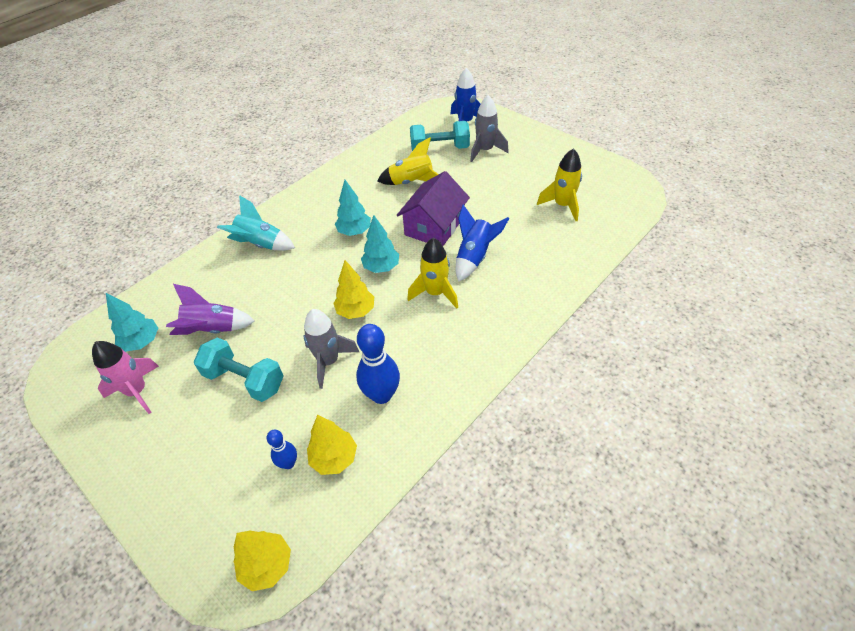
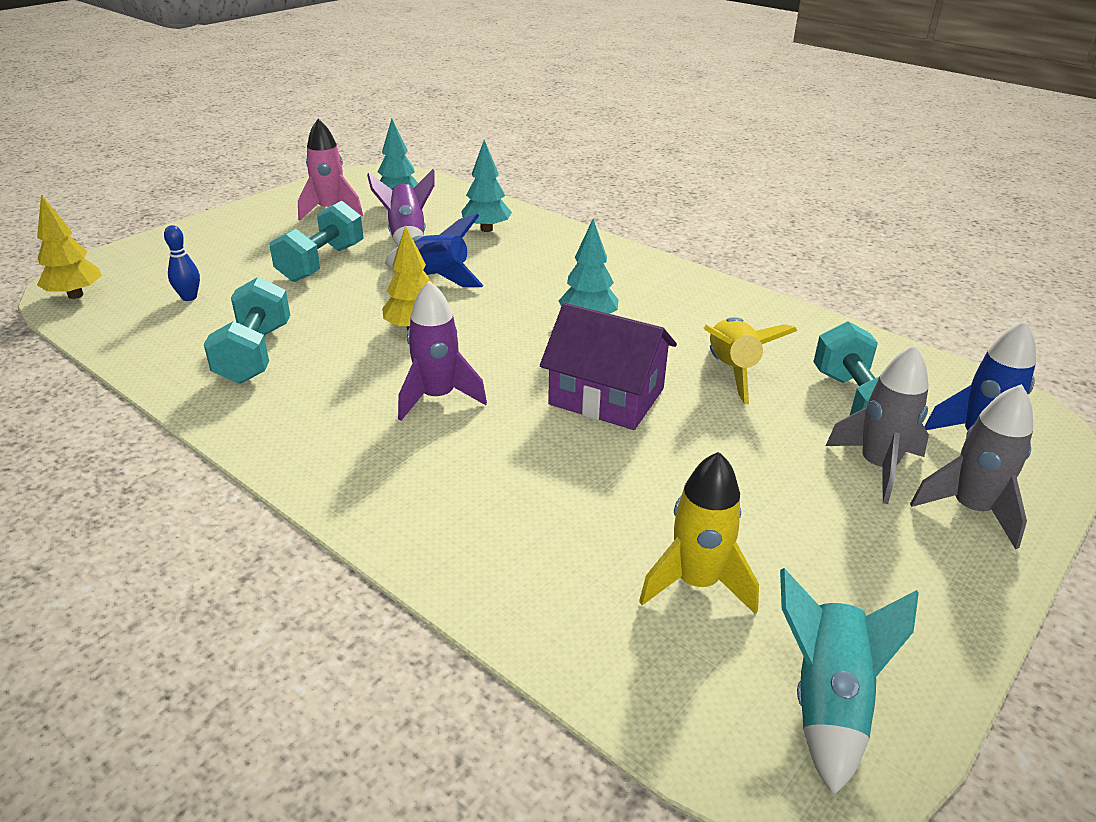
camera: 85 degrees right, 15 degrees down
(260, 244) = (558, 252): turquoise rocket -> turquoise rocket (827, 702)
(329, 361) = (328, 313): grey rocket -> grey rocket (970, 510)
(334, 458) = (178, 325): yellow tree -> none
(381, 267) = (503, 346): turquoise tree -> turquoise tree (486, 229)
(381, 395) = (255, 354): blue bowling pin -> turquoise dumbbell
(435, 293) = (437, 397): yellow rocket -> purple rocket
(474, 257) = (522, 441): blue rocket -> blue rocket (434, 279)

